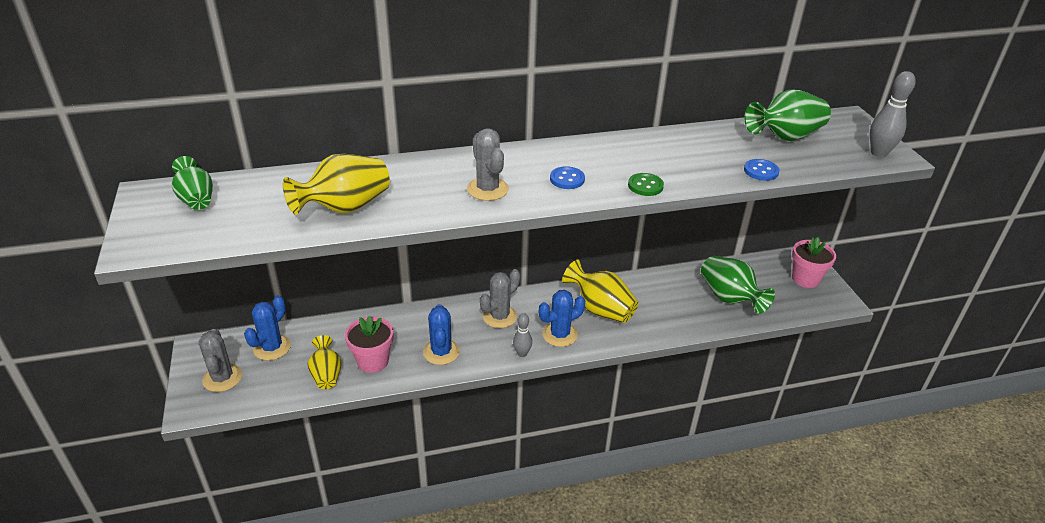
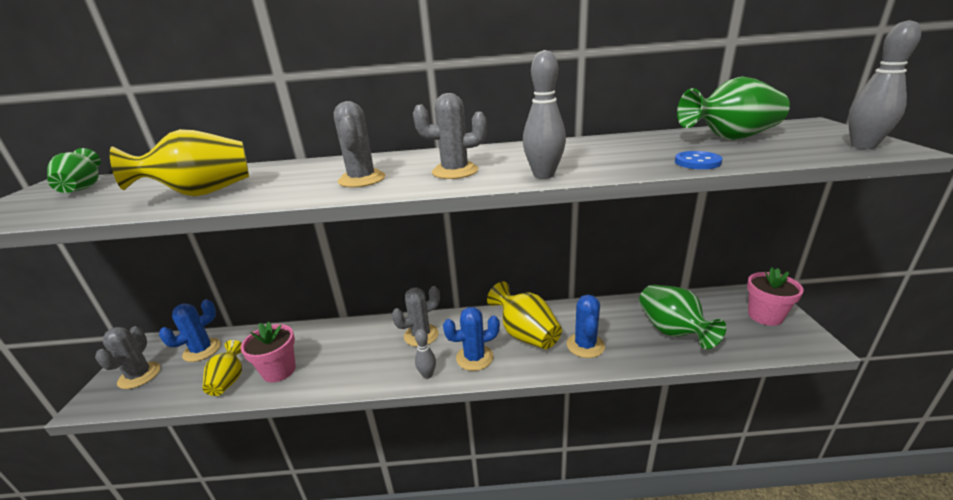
camera: 15 degrees right, 10 degrees down
(441, 352) = (348, 366): blue cactus -> blue cactus (585, 345)
(567, 179) = (455, 171): blue button -> grey cactus
(645, 186) = (543, 175): green button -> grey bowling pin

